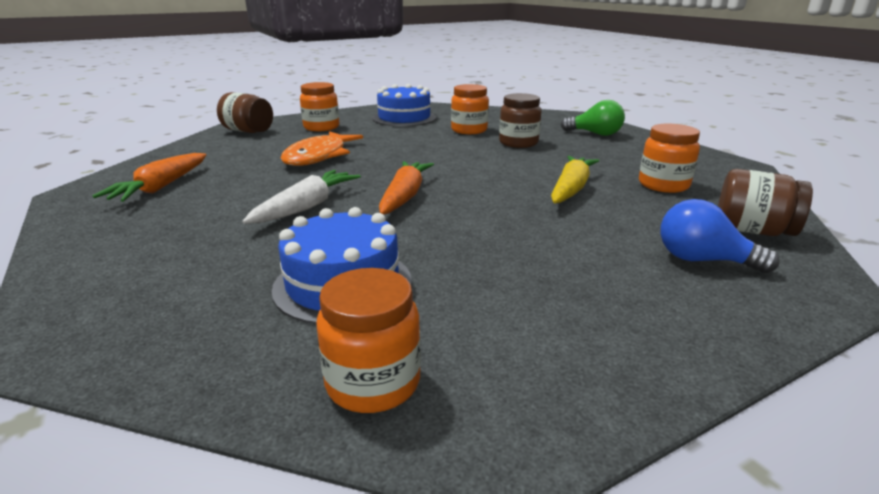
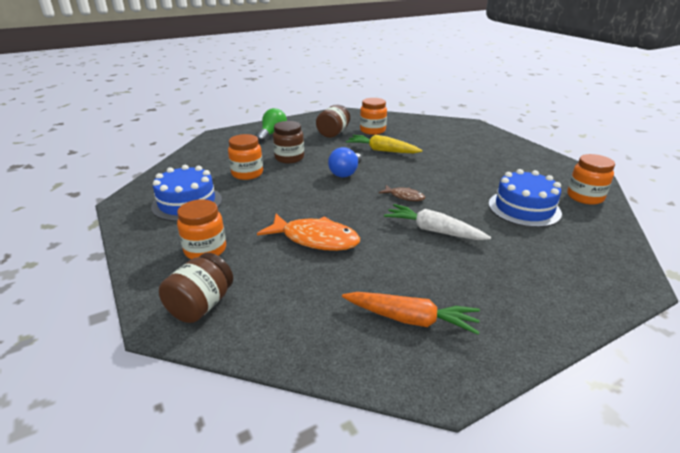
camera: 90 degrees left, 5 degrees up
(404, 196) = (404, 196): orange carrot -> brown fish
(702, 260) = (457, 136): blue light bulb -> blue light bulb (345, 173)
(752, 231) = (425, 124): brown jar -> brown jar (333, 133)

